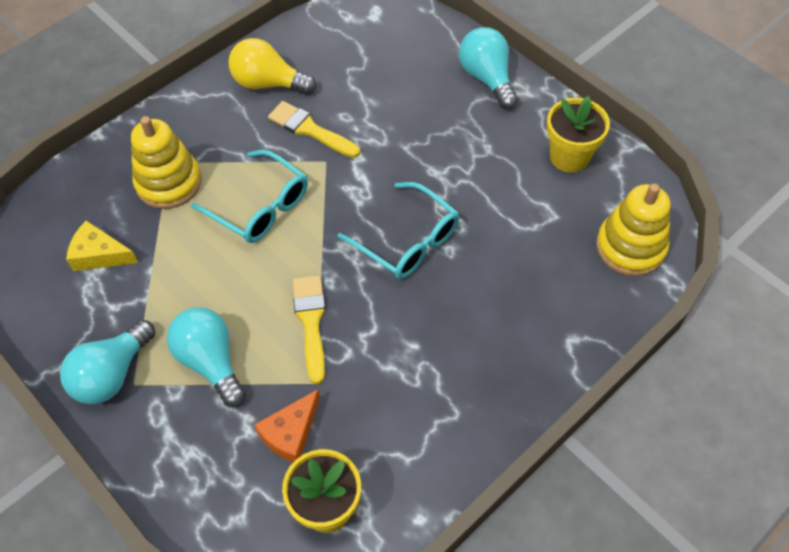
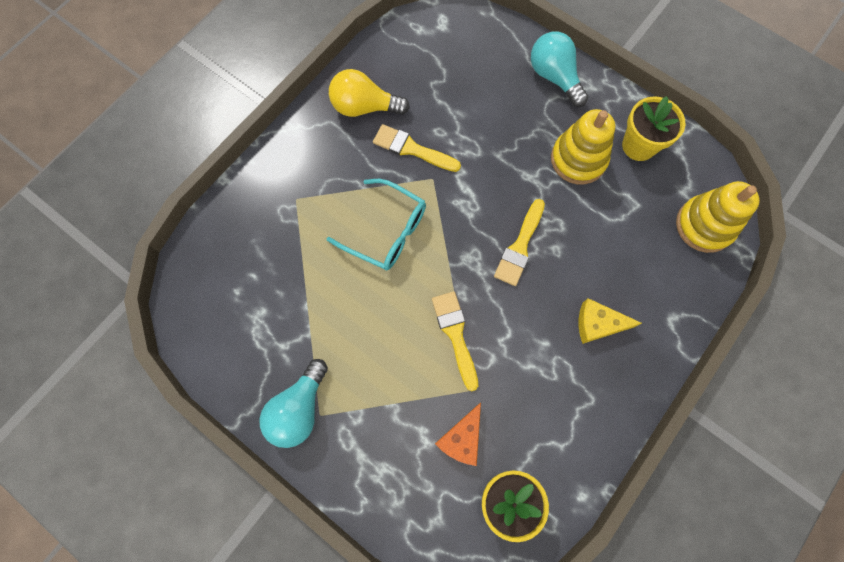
camera: 10 degrees left, 15 degrees up
(99, 254) = (258, 298): yellow cheese -> yellow cheese (598, 324)
(169, 183) = (300, 219): yellow stacking toy -> yellow stacking toy (578, 159)
(210, 361) = (379, 384): turquoise light bulb -> none
(408, 241) = (520, 246): turquoise glasses -> yellow brush

